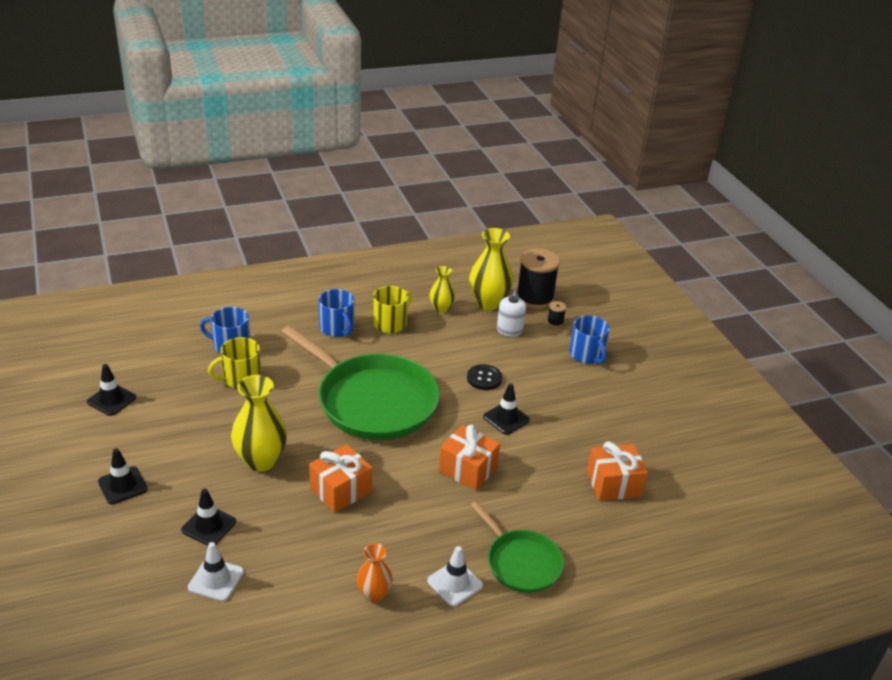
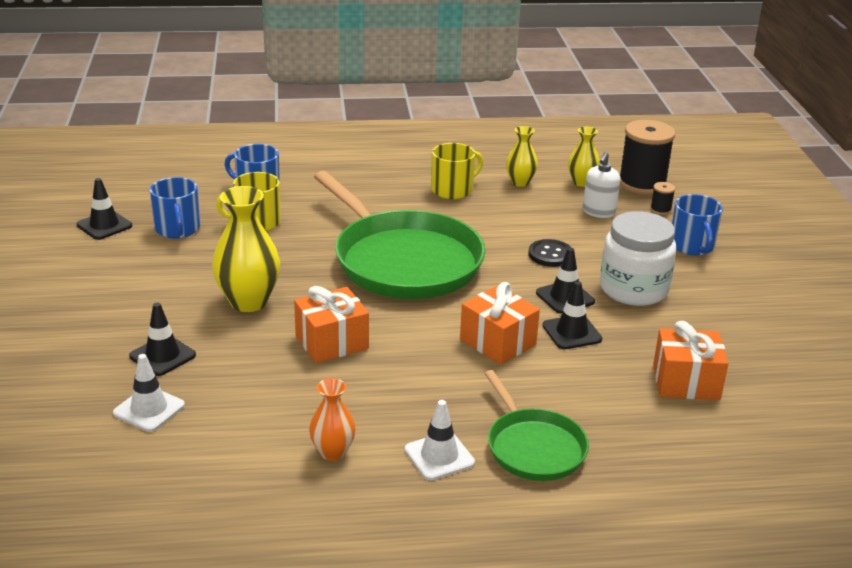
camera: 15 degrees right, 5 degrees down
(122, 485) = (82, 305): black traffic cone -> black traffic cone (572, 332)
(337, 328) = (387, 188): blue mug -> blue mug (177, 229)
(488, 303) = (581, 182): yellow vase -> yellow vase, size x0.58
(554, 403) = (633, 289): none -> white jar

